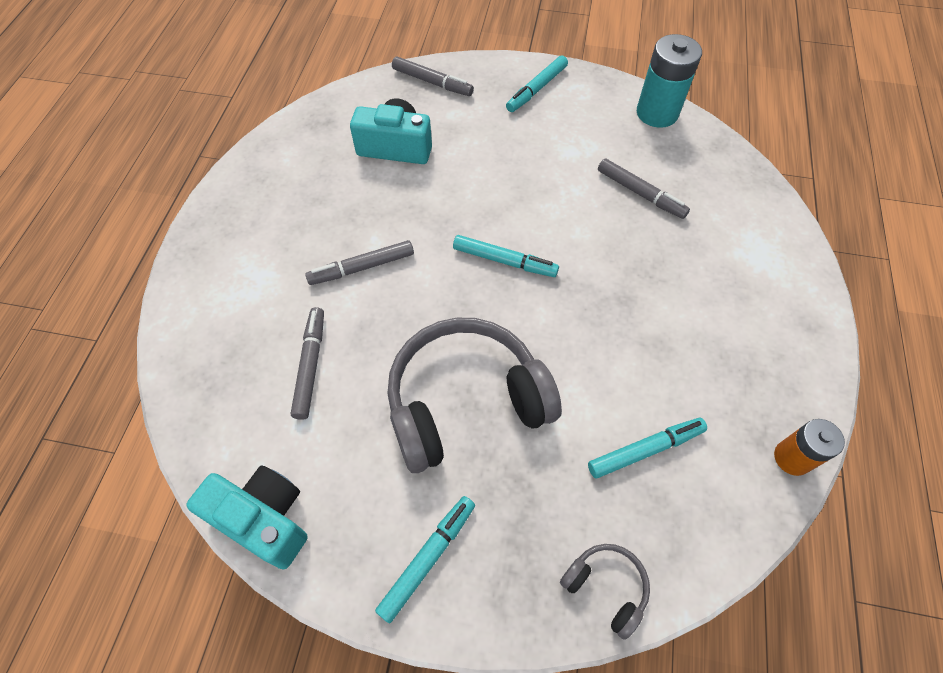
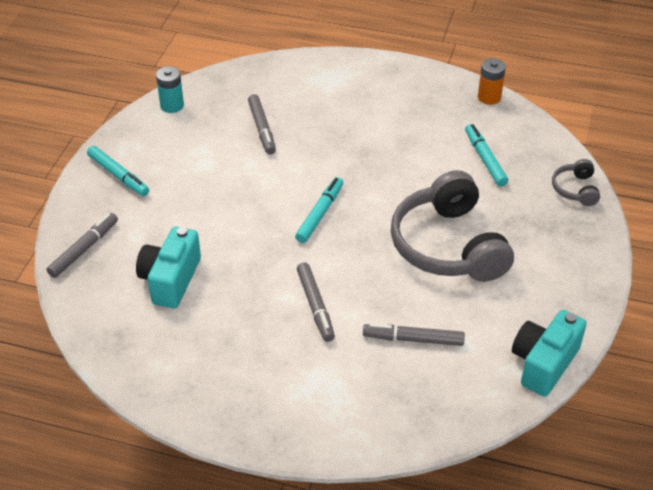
camera: 85 degrees left, 15 degrees down
(428, 558) = (565, 271): turquoise marker -> none
(606, 587) = (575, 189): grey headphones -> grey headphones turned 45 degrees counterclockwise
(640, 193) = (262, 129): grey marker -> grey marker turned 120 degrees clockwise
(657, 113) = (172, 105): turquoise battery -> turquoise battery, size x0.63

